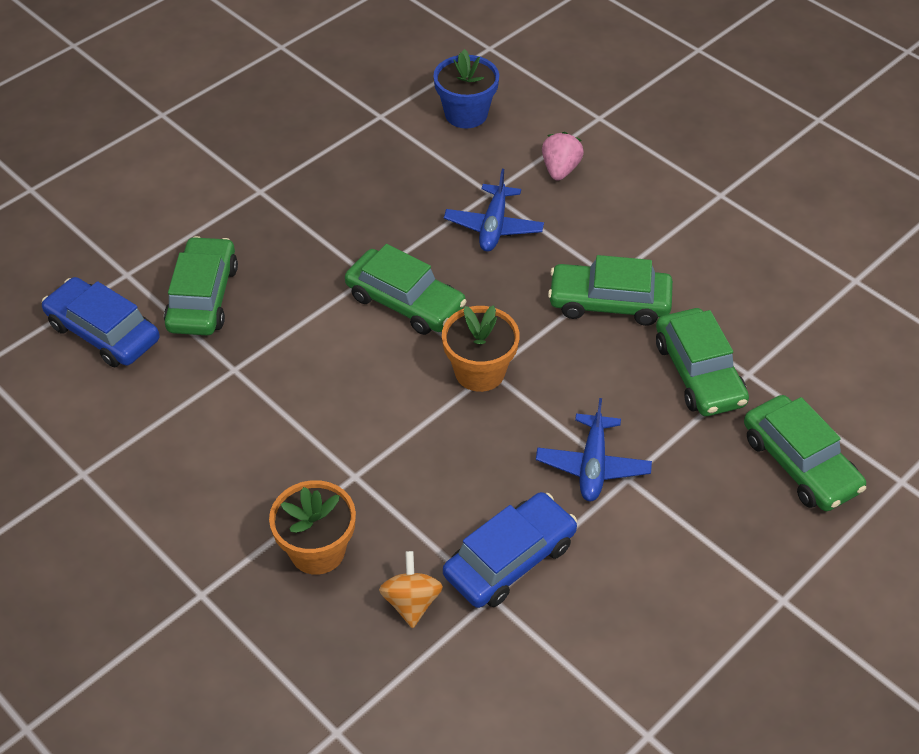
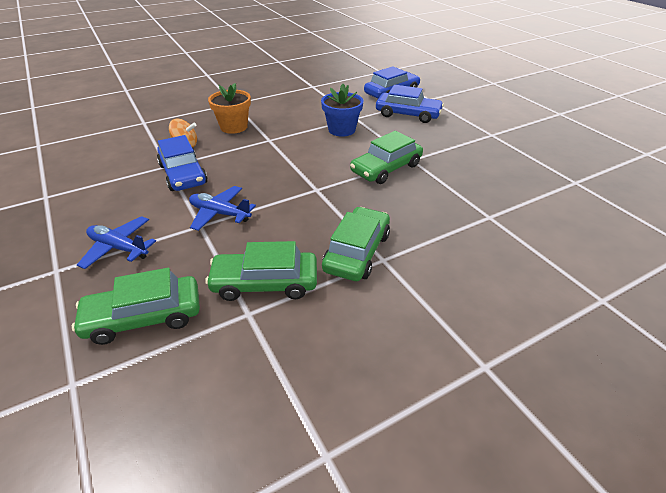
camera: 105 degrees right, 10 degrees down
(203, 297) = (408, 114): green car -> blue car
(466, 114) = (587, 220): blue flower pot -> blue flower pot (341, 130)
(480, 372) = (317, 185): orange flower pot -> none
(493, 226) = (451, 212): blue plane -> blue plane (119, 248)
(560, 169) = (519, 258): pink strawberry -> none

